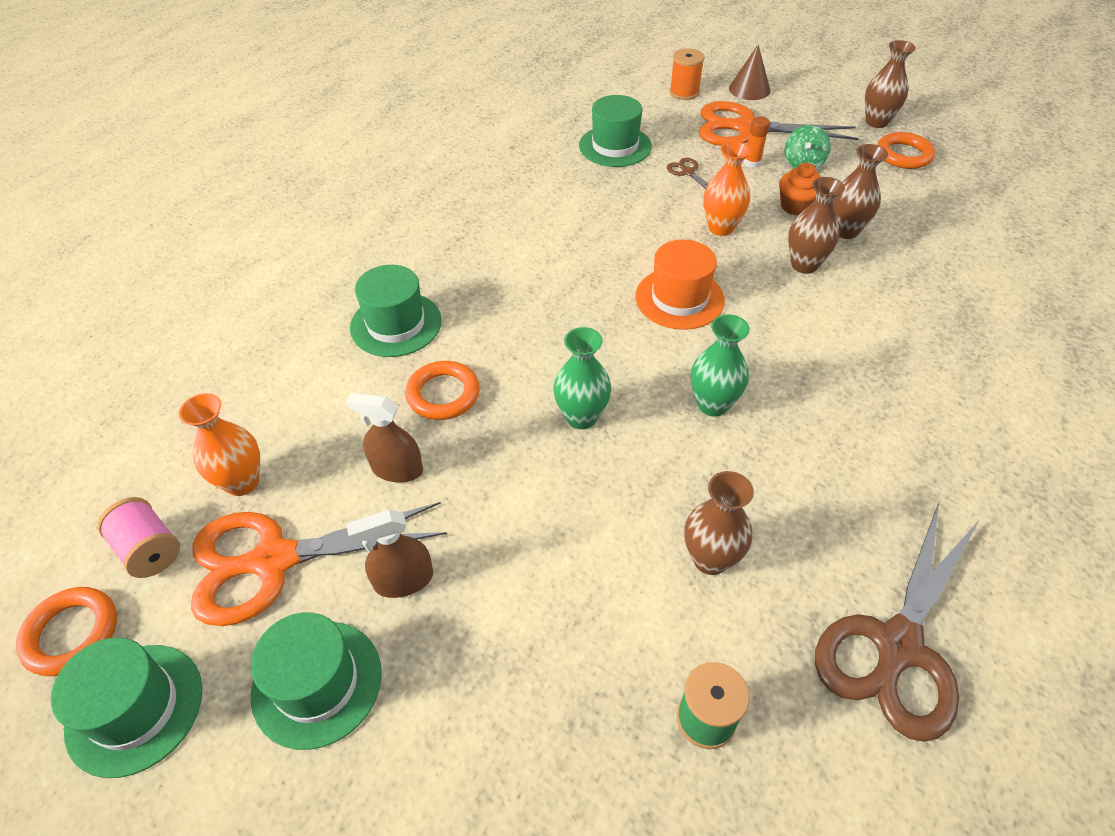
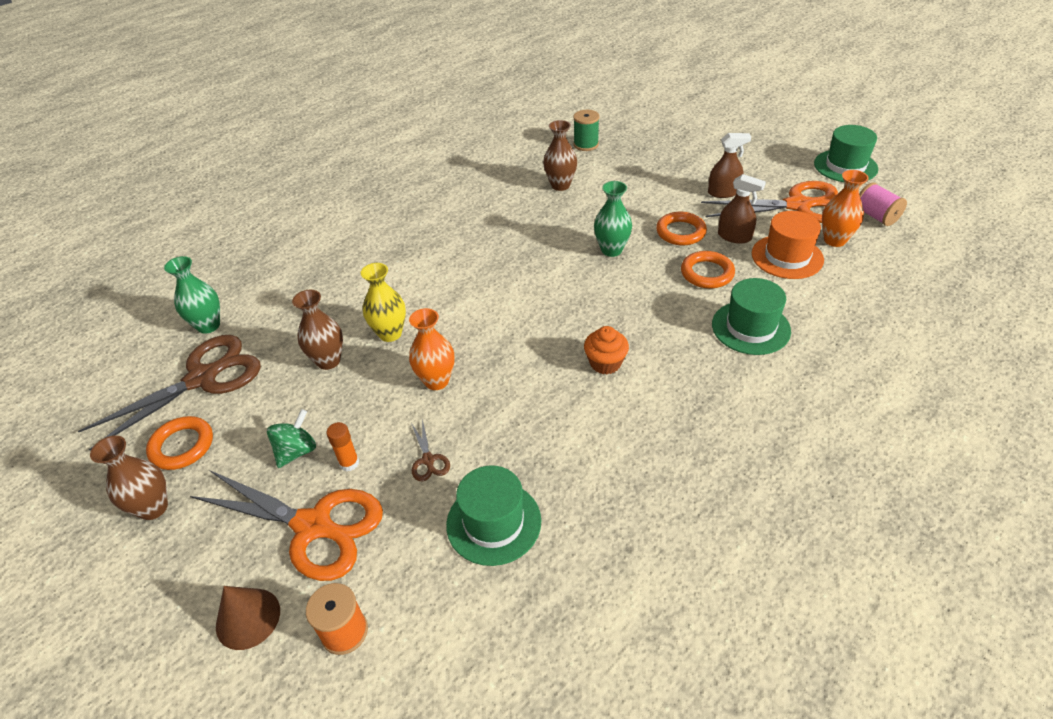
camera: 165 degrees left, 5 degrees down
(72, 634) = (896, 190): orange ring -> orange ring (680, 232)
(317, 683) = (760, 166): green hat -> none
(679, 298) = (509, 319): orange hat -> orange hat (787, 257)
(713, 404) = (523, 247): green vase -> green vase (208, 326)
(796, 206) = (349, 395): orange cupcake -> orange cupcake (605, 363)
(804, 265) = (390, 334): brown vase -> yellow vase
(897, 646) = (491, 154): brown scissors -> brown scissors (202, 378)

